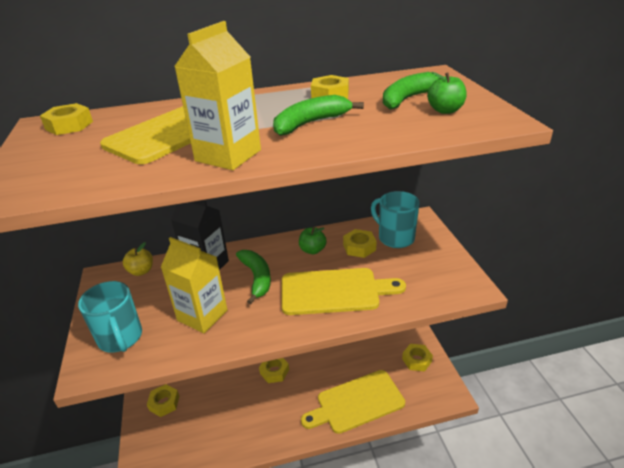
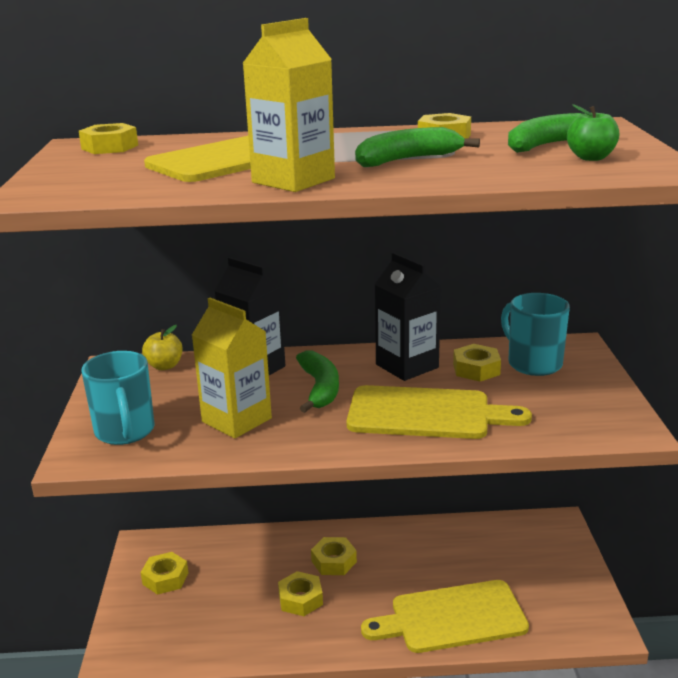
camera: 10 degrees right, 10 degrees down
(312, 250) = (407, 366): green apple -> black carton
(416, 360) = (560, 576): yellow nut -> yellow nut (300, 599)

